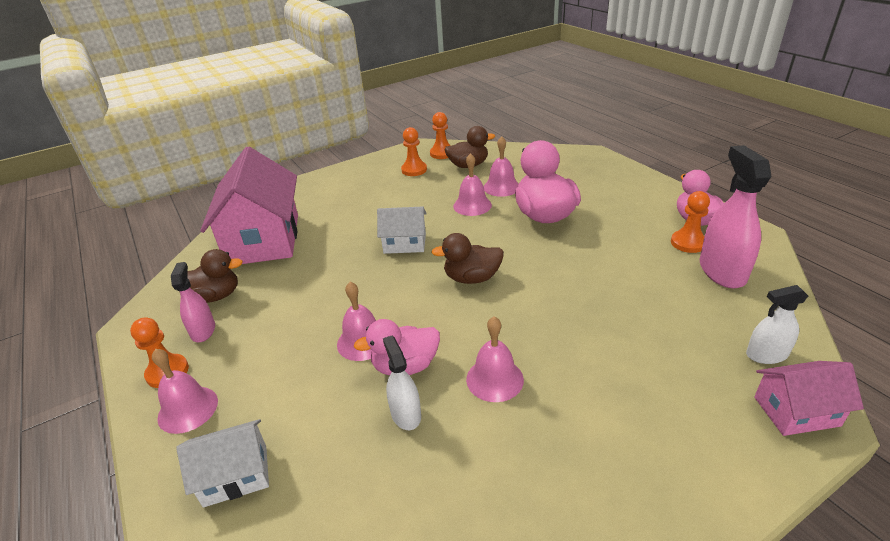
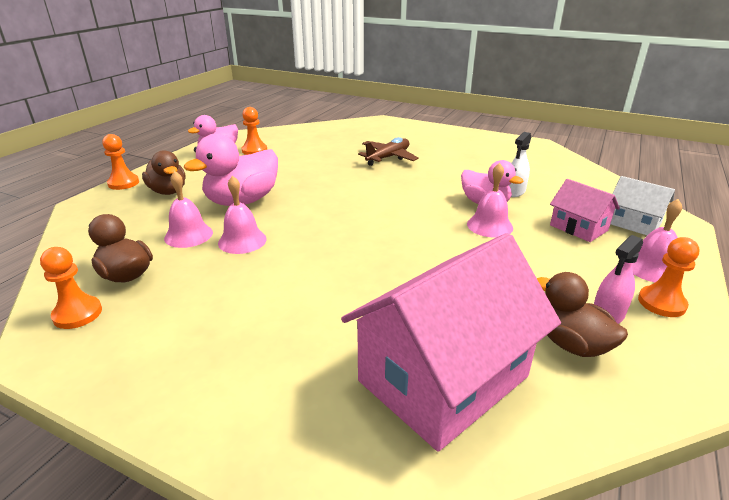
camera: 125 degrees left, 5 degrees down
(405, 243) = (348, 255): white house -> none
(414, 170) = (150, 320): orange pawn -> orange pawn (123, 183)
(472, 278) = (368, 207): brown duck -> brown duck (168, 191)
(494, 379) = (453, 176): pink bell -> none
(603, 345) = (388, 157): none -> brown plane
(722, 271) = (283, 140): pink spray bottle -> none
(766, 354) = (351, 129): white spray bottle -> none
(796, 411) = (383, 123): pink house -> pink house (578, 228)

